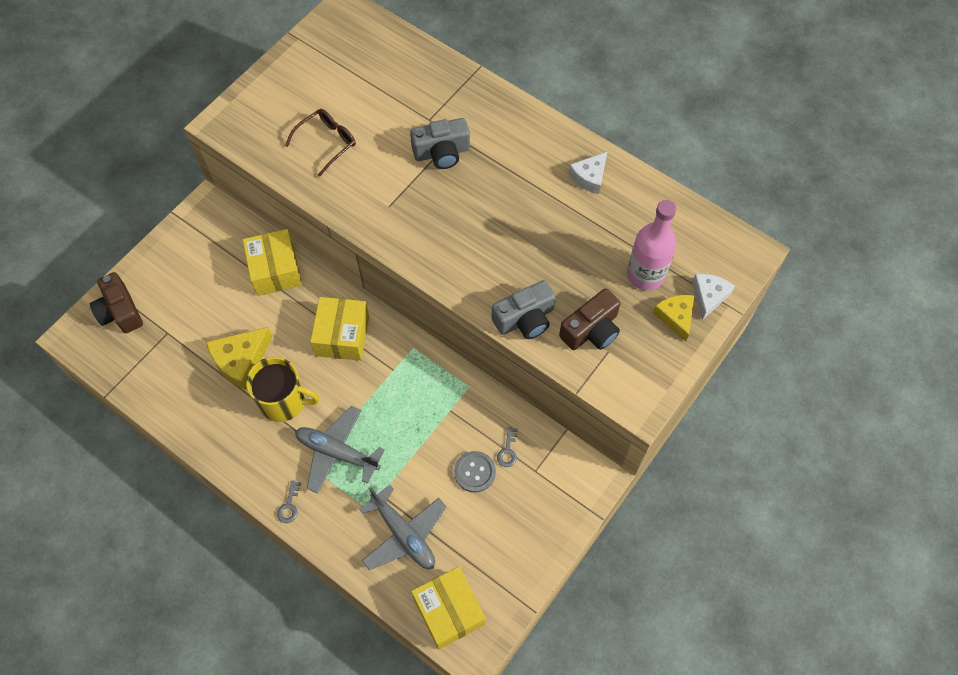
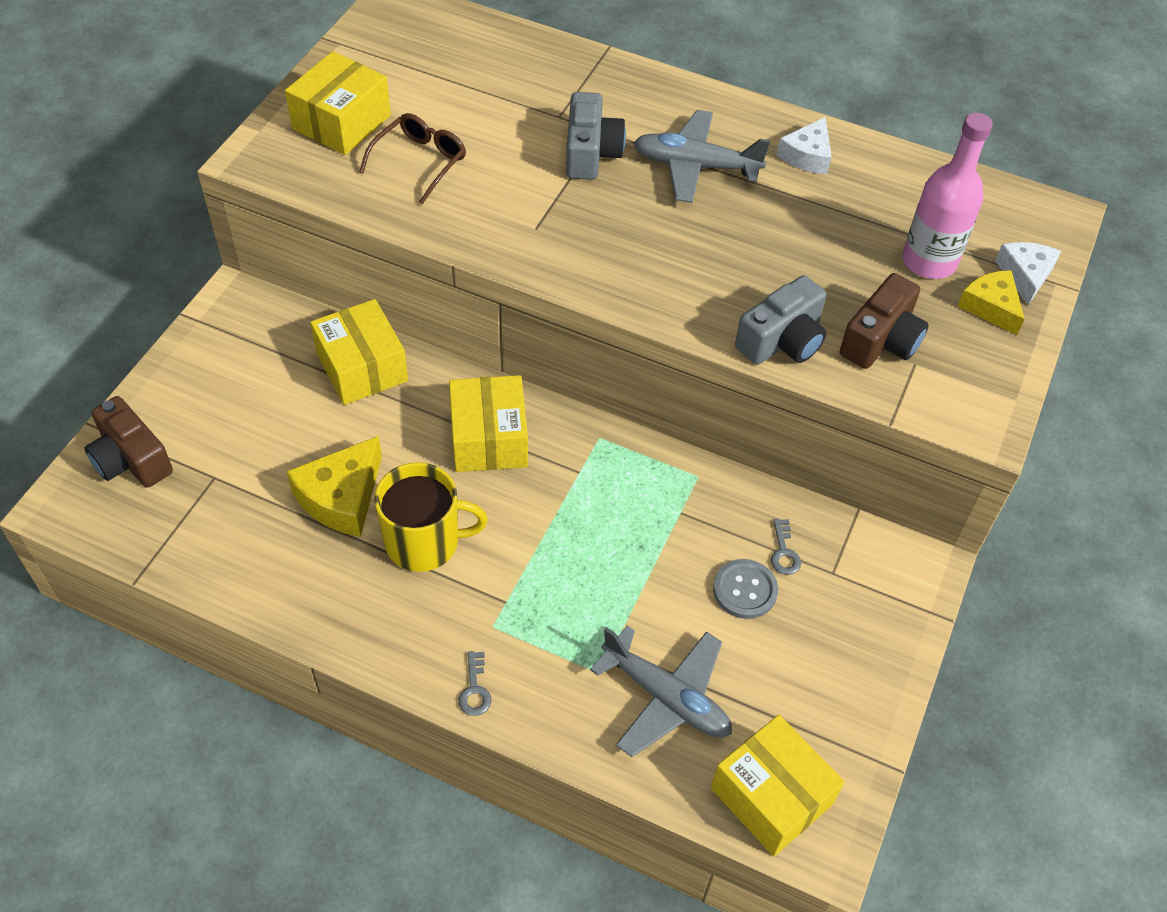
camera: 15 degrees left, 10 degrees down
(284, 103) = (342, 122): none -> yellow box
(337, 452) = (528, 599): grey plane -> grey plane (695, 166)
(442, 152) = (590, 153): grey camera -> grey camera turned 60 degrees counterclockwise

